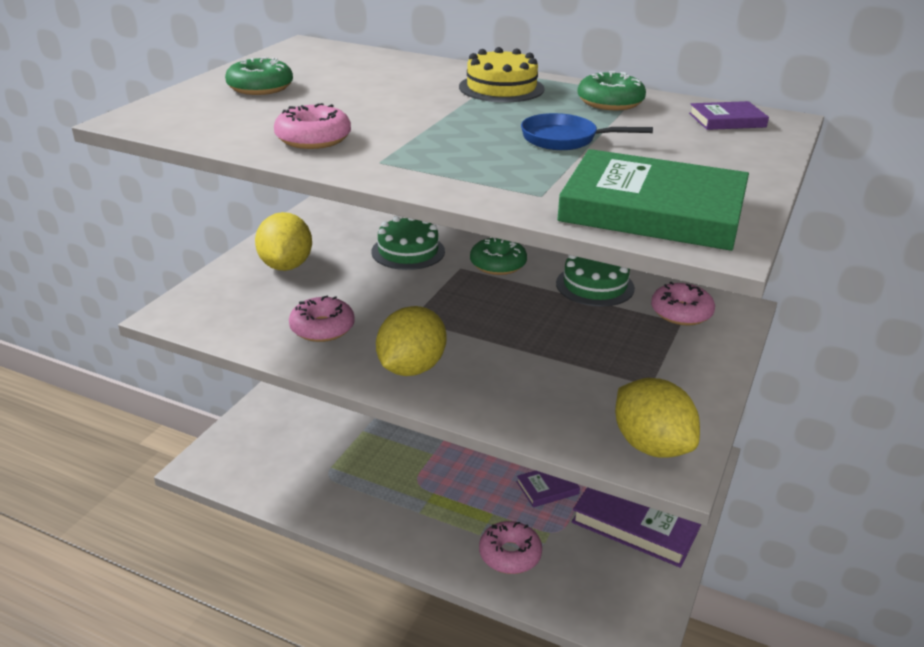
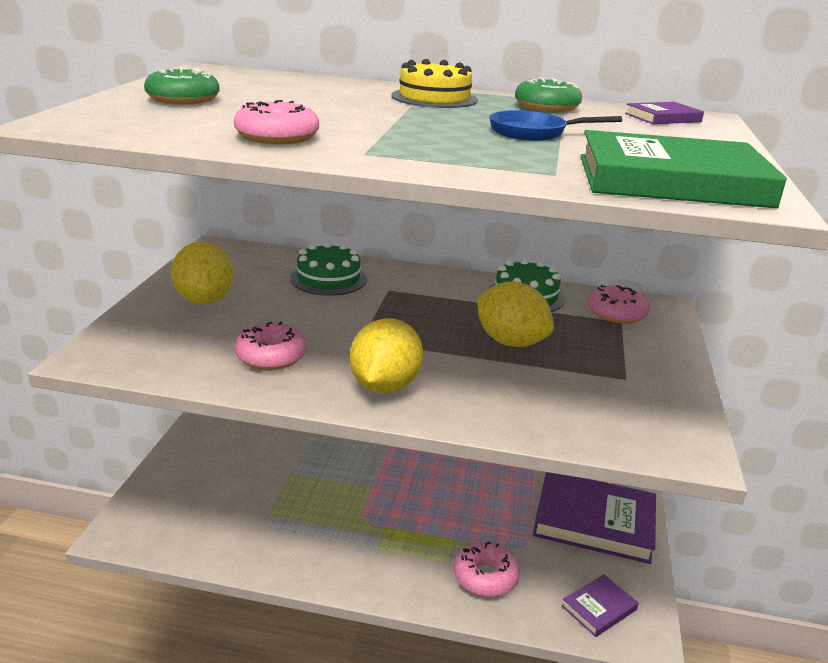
camera: 15 degrees left, 5 degrees down
(498, 264) = (424, 284): green donut -> none
(547, 488) = (497, 505): purple book -> purple book (599, 608)
(651, 445) = (658, 434): yellow lemon -> yellow lemon (510, 342)

